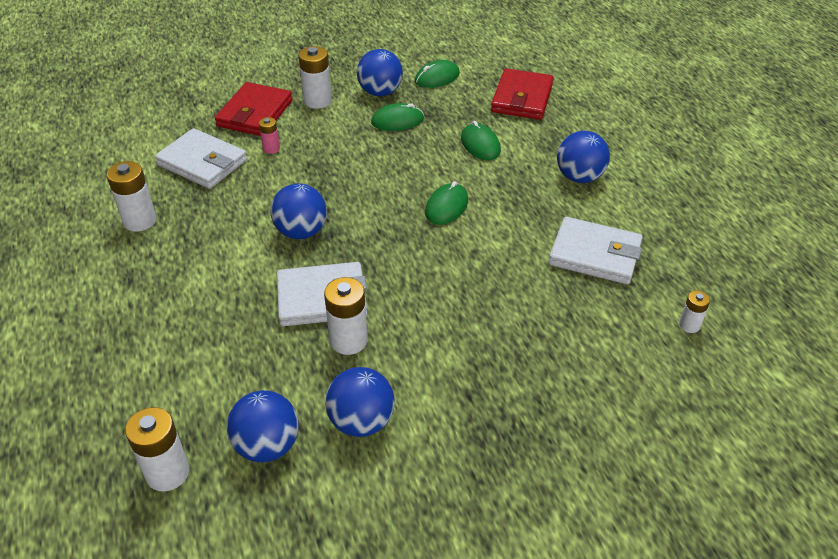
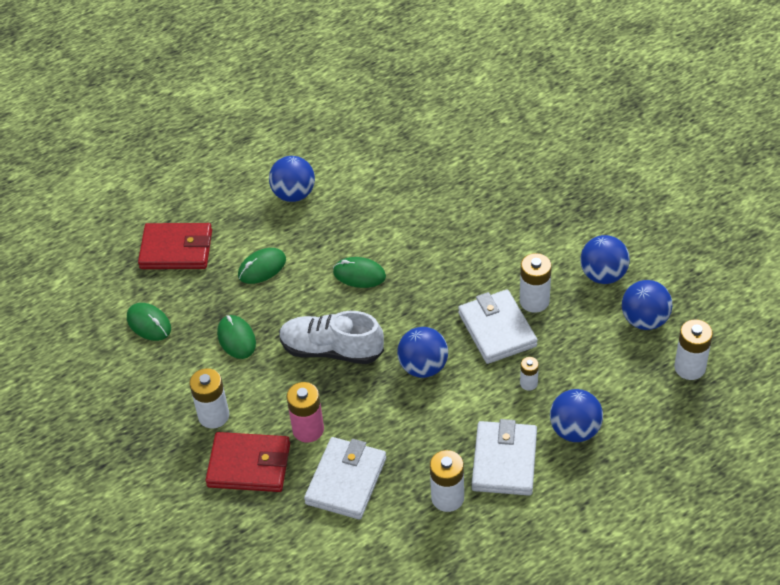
camera: 100 degrees left, 5 degrees up
(271, 148) = (308, 429): pink battery -> pink battery, size x1.77
(355, 174) = (331, 350): none -> white shoe
(380, 92) = (186, 365): blue ball -> blue ball (575, 430)
(594, 254) = (391, 175): white wallet -> white wallet (504, 461)
(689, 325) = (449, 120): white battery -> white battery (528, 383)

